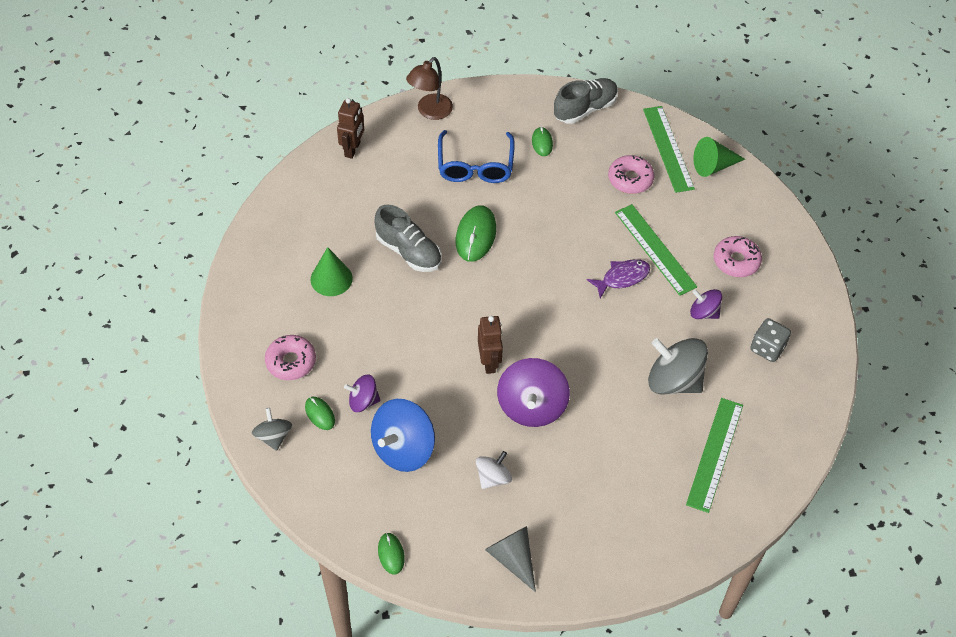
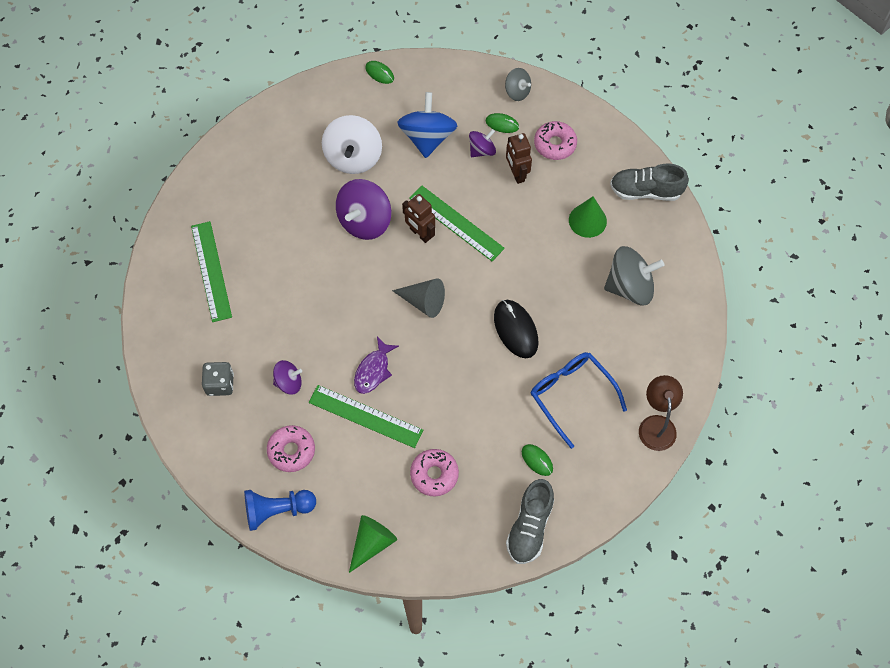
camera: 145 degrees right, 10 degrees up
(352, 149) = (681, 341): brown robot -> brown robot (516, 174)
(408, 251) = (553, 280): grey shoe -> grey shoe (645, 191)
(476, 235) = (515, 330): green mouse -> black mouse
(493, 477) = (353, 157): white spinning top -> white spinning top, size x1.80
(513, 558) = (301, 117): grey cone -> grey cone (423, 302)
(531, 406) = (364, 221): purple spinning top -> purple spinning top turned 120 degrees counterclockwise
(668, 148) = (425, 534): green ruler -> green ruler (456, 223)
(674, 381) = (276, 308): grey spinning top -> grey spinning top (630, 287)
(775, 228) = (277, 510): none -> blue pawn

